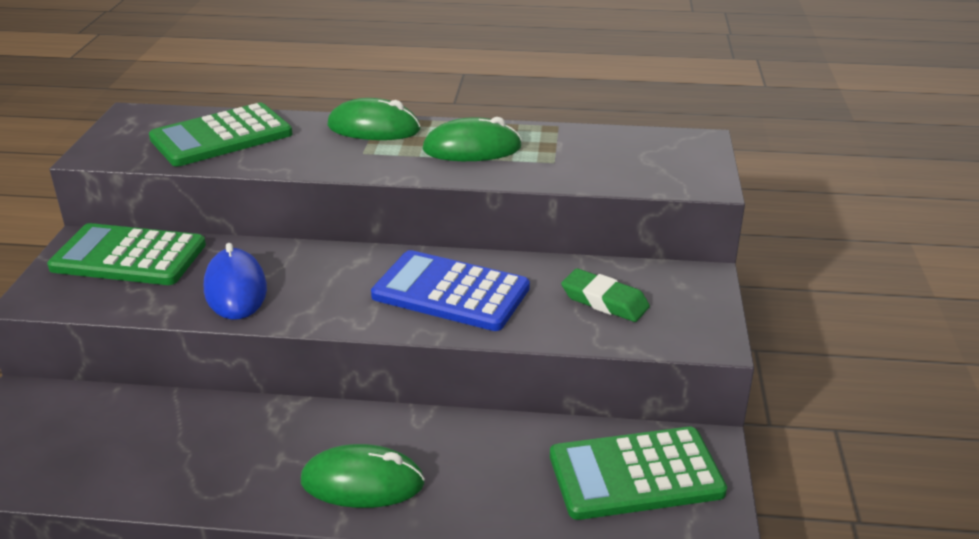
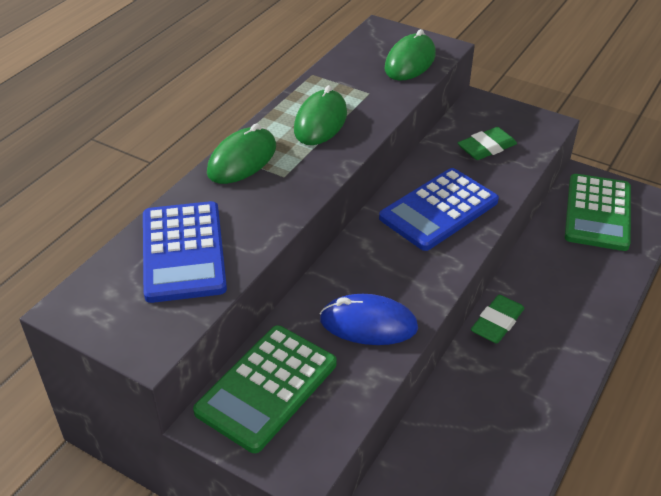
camera: 65 degrees left, 10 degrees up
(221, 137) = (183, 252): green calculator -> blue calculator
(354, 423) = (497, 323): none -> green eraser
(362, 482) = (563, 334): green mouse -> green mouse (410, 62)

